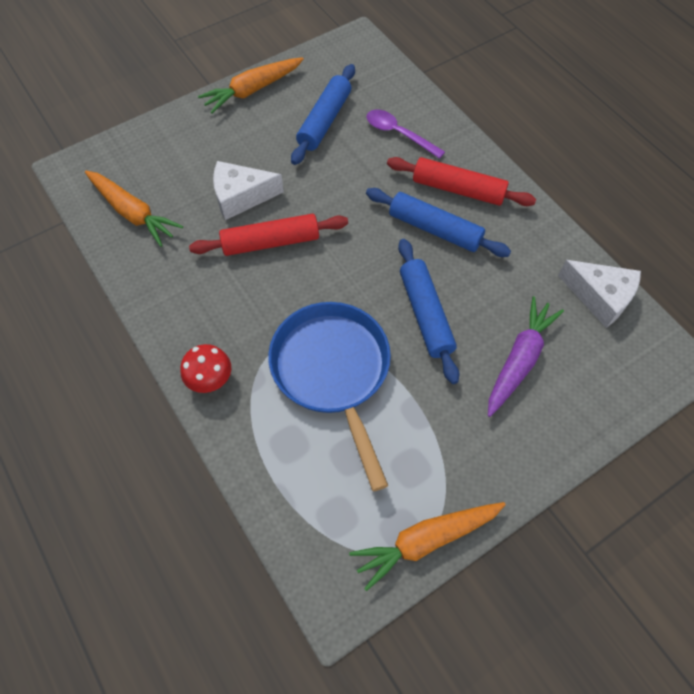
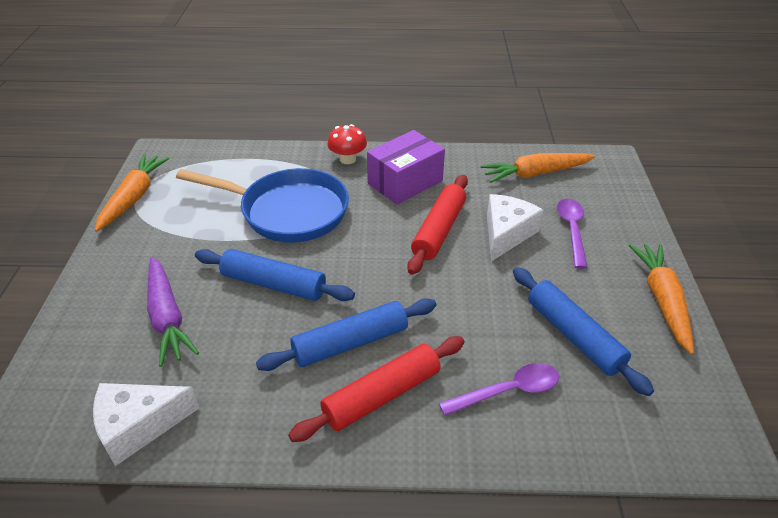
camera: 125 degrees right, 20 degrees down
(205, 160) = (571, 230): none -> purple spoon
(216, 305) = (405, 182): none -> purple box

